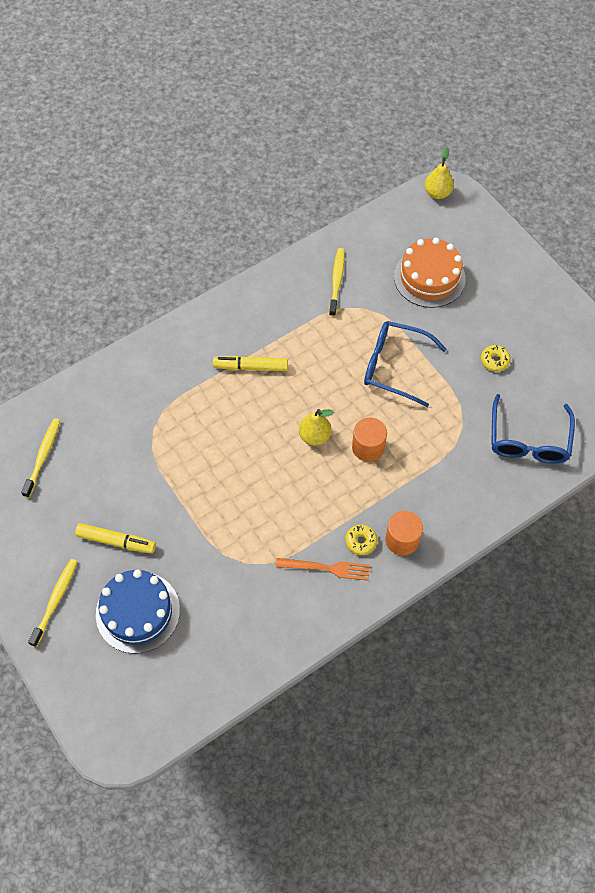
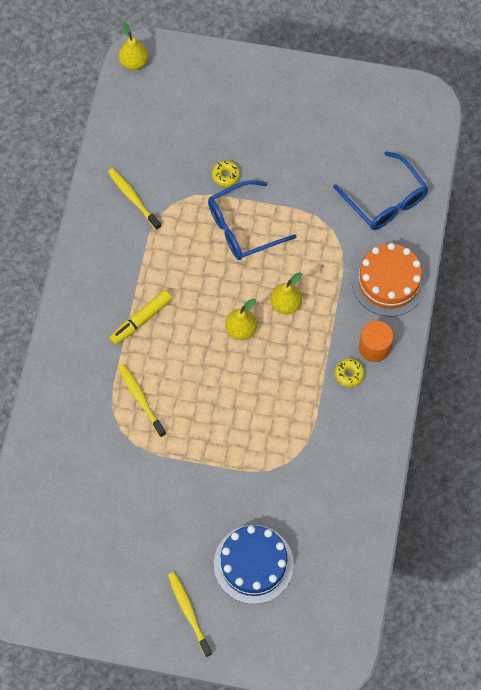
camera: 45 degrees left, 5 degrees up
(43, 456) = (62, 525): yellow toothbrush -> yellow toothbrush (140, 399)
(116, 541) = (184, 532): yellow marker -> none
(327, 568) = (346, 413): orange fork -> none
(368, 447) = (286, 304): orange cylinder -> yellow pear
(429, 277) = (197, 136): orange cake -> orange cake (388, 282)
(494, 361) = (306, 161): yellow donut -> yellow donut (226, 176)

